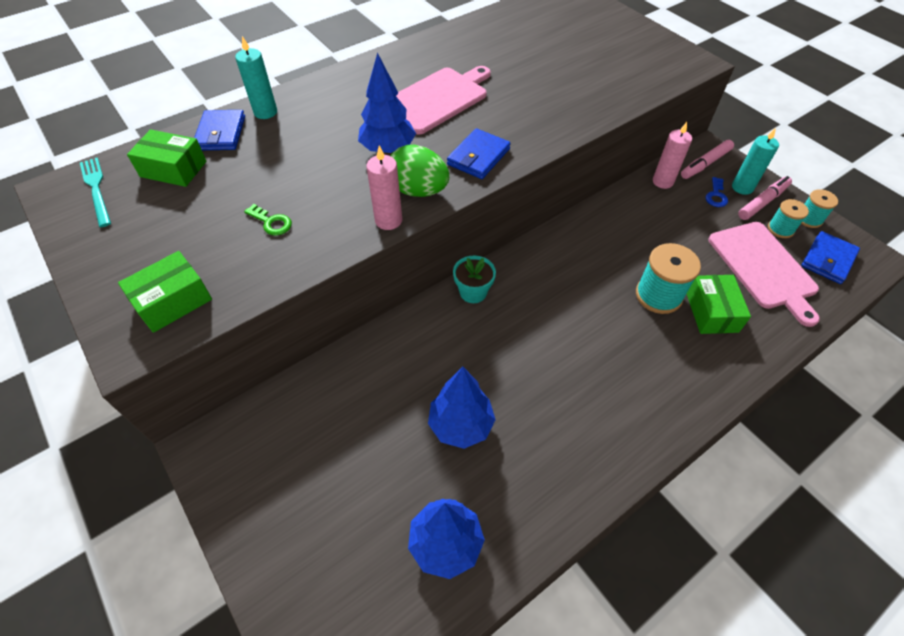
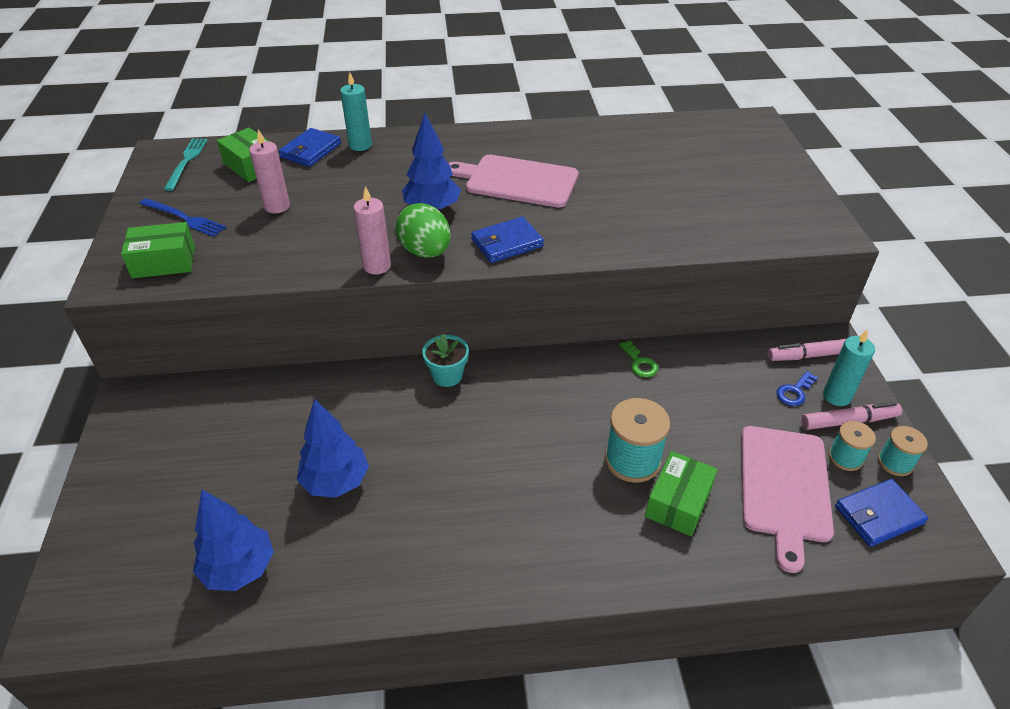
camera: 30 degrees right, 10 degrees down
(151, 248) = (184, 218): none -> blue fork
(271, 222) = (285, 232): green key -> green key (639, 363)
(437, 99) = (517, 181): pink cutting board -> pink cutting board turned 150 degrees counterclockwise
(662, 181) = (742, 354): pink candle -> pink candle (277, 206)

